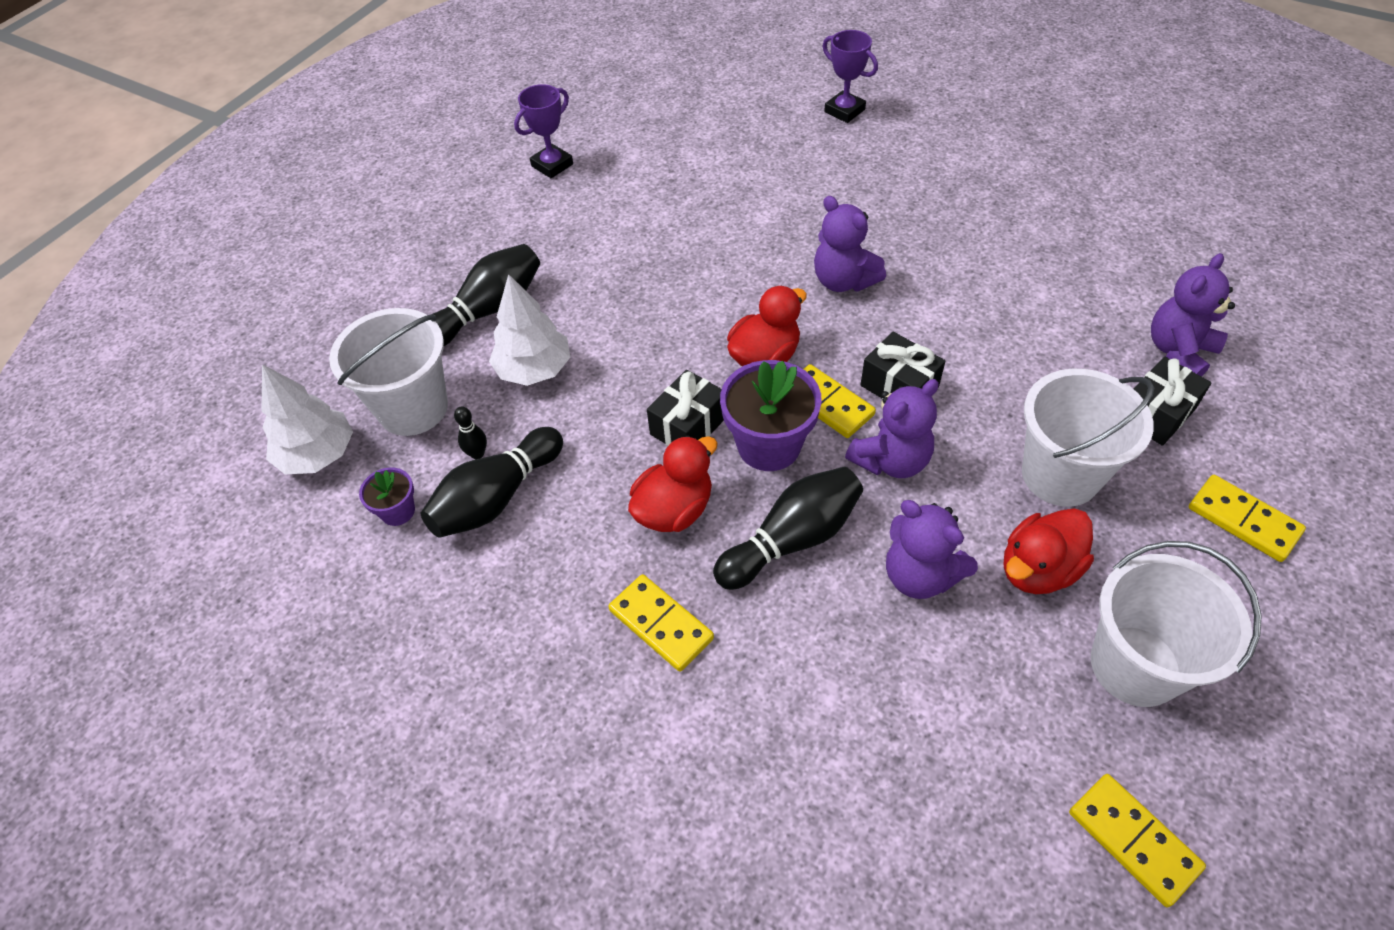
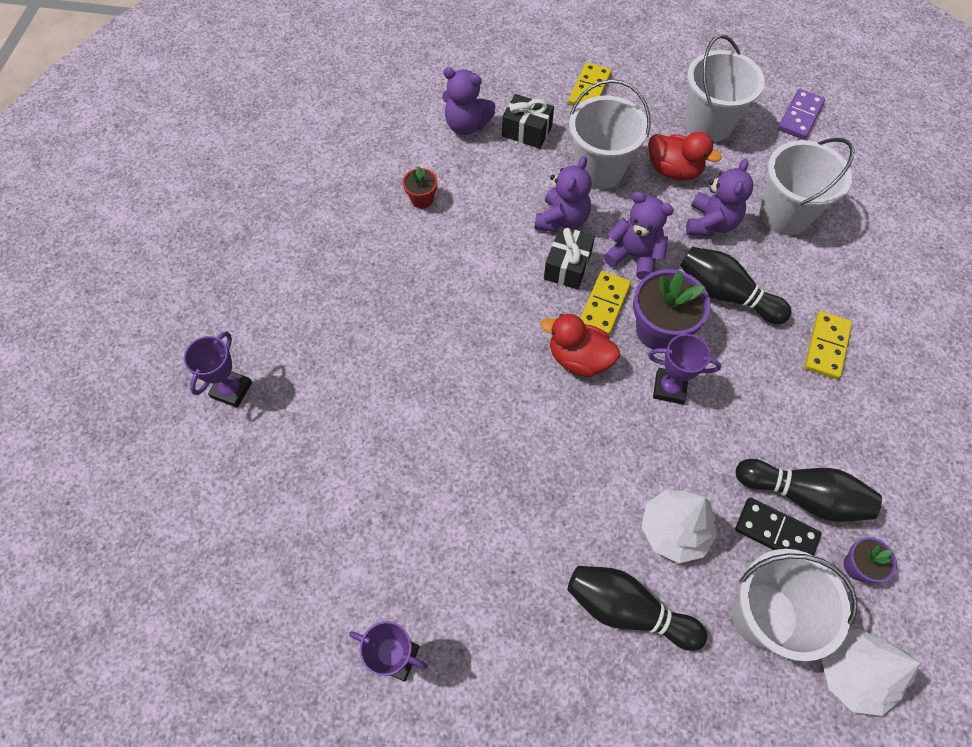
camera: 115 degrees left, 10 degrees up
(477, 454) = (776, 532): black bowling pin -> black domino
(674, 510) = (743, 370): red duck -> none
(688, 426) = (669, 388): black gift -> purple trophy
(843, 281) = (473, 328): purple teddy bear -> purple teddy bear (562, 220)
(906, 689) = (784, 214): none -> white bucket
(1049, 280) = (422, 199): none -> red flower pot
(1133, 840) = (800, 116): yellow domino -> purple domino

